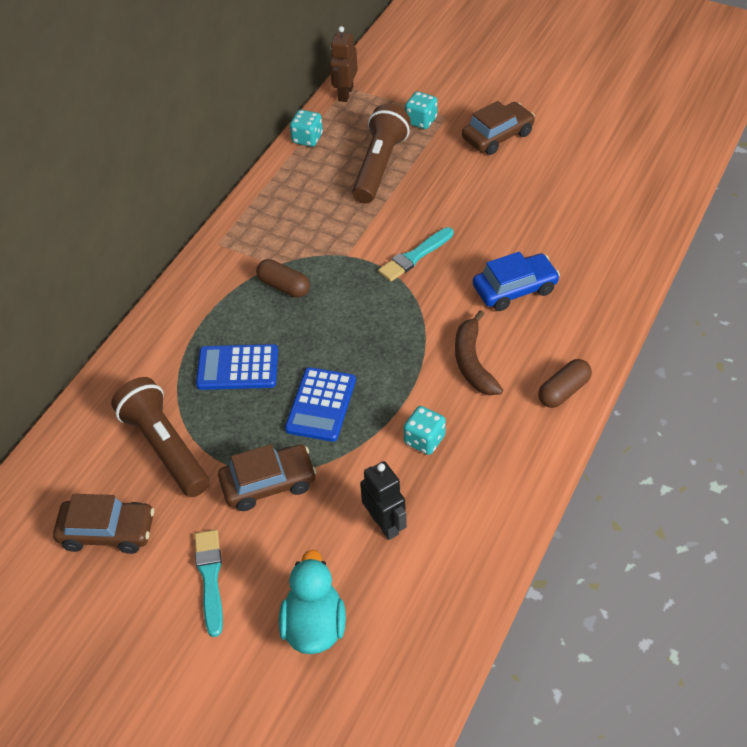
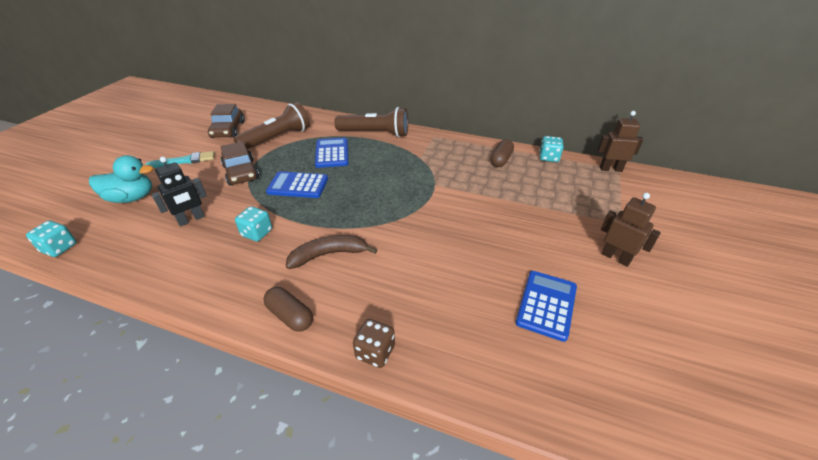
camera: 80 degrees right, 10 degrees down
(284, 286) = (401, 162): brown capsule -> brown capsule (501, 160)
(379, 166) = (536, 191): brown flashlight -> brown flashlight (375, 133)
(415, 256) = (441, 216): turquoise brush -> none
(421, 121) = (605, 209): turquoise dice -> turquoise dice (59, 248)
(497, 136) = (616, 257): brown car -> brown robot
(515, 289) = (413, 277): blue car -> none
(555, 198) = (546, 305): none -> blue calculator
(607, 323) = (375, 352): none -> brown dice

